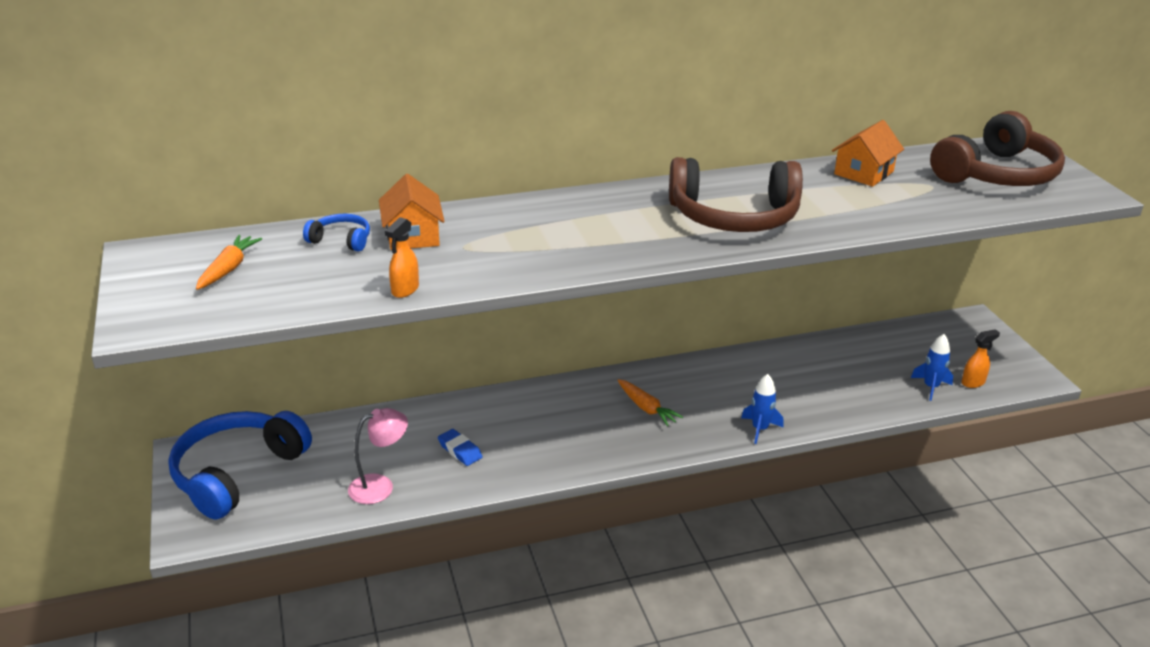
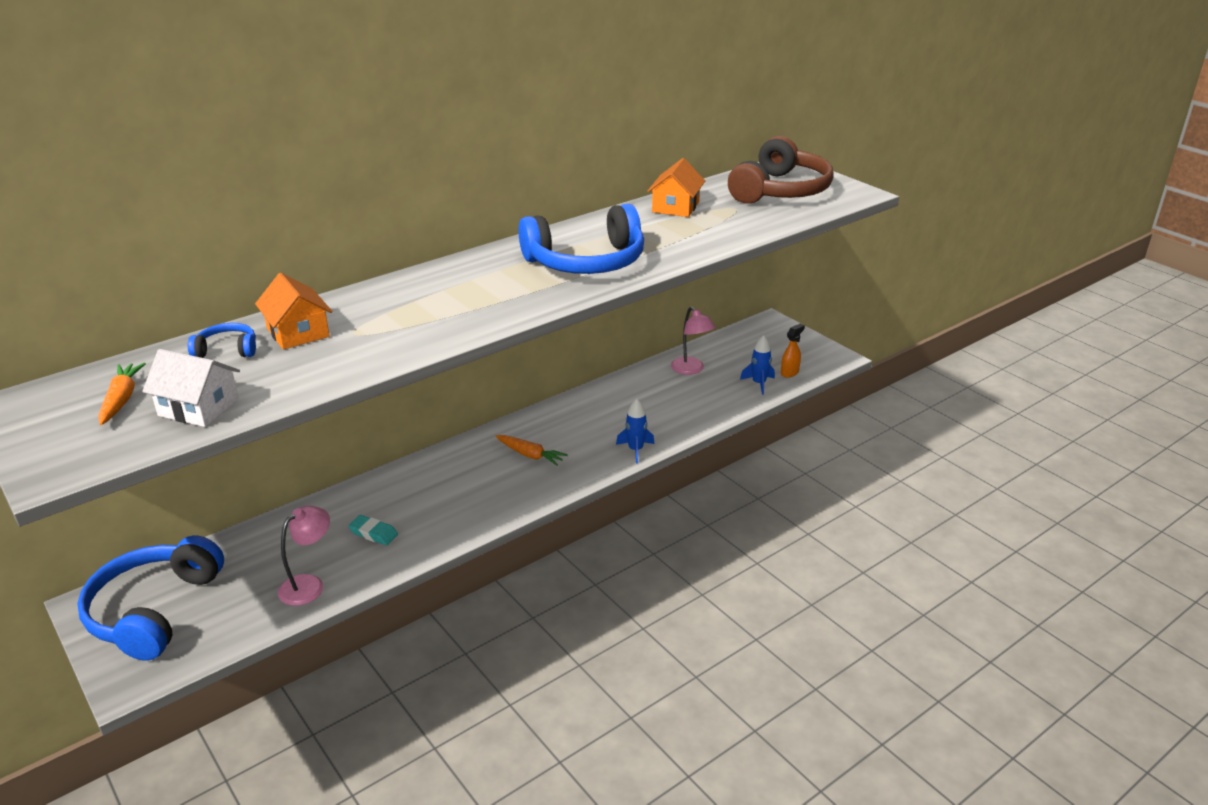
camera: 20 degrees left, 0 degrees up
(288, 291) = (198, 407): none -> white house
(405, 290) = (317, 383): orange spray bottle -> none
(460, 450) = (373, 533): blue eraser -> turquoise eraser
(734, 217) = (586, 262): brown headphones -> blue headphones
(859, 355) = (691, 370): none -> pink lamp

